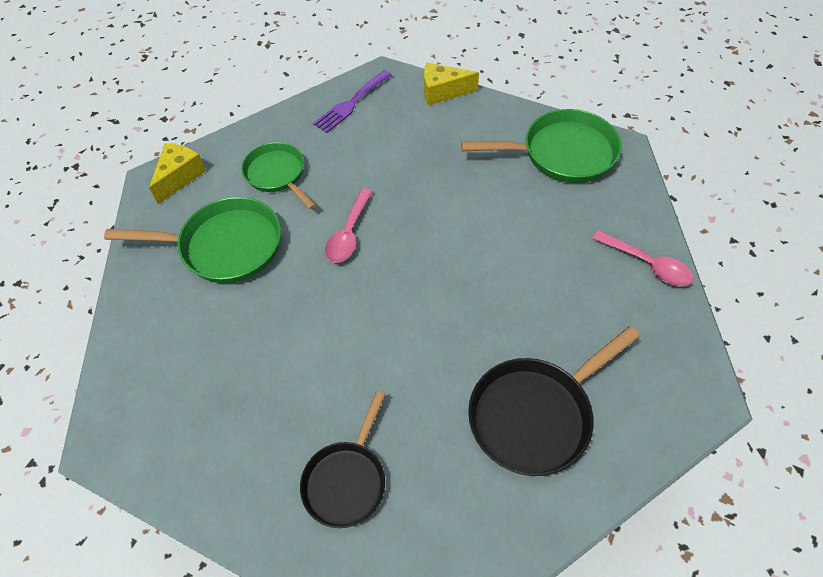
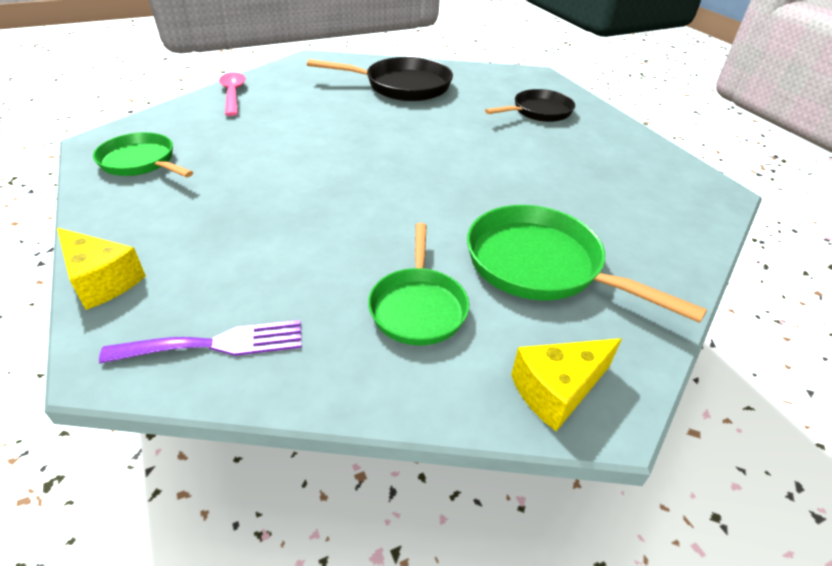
camera: 145 degrees left, 15 degrees down
(349, 233) = (404, 209): pink spoon -> none
(562, 153) = (141, 162): green pan -> green pan, size x0.66

